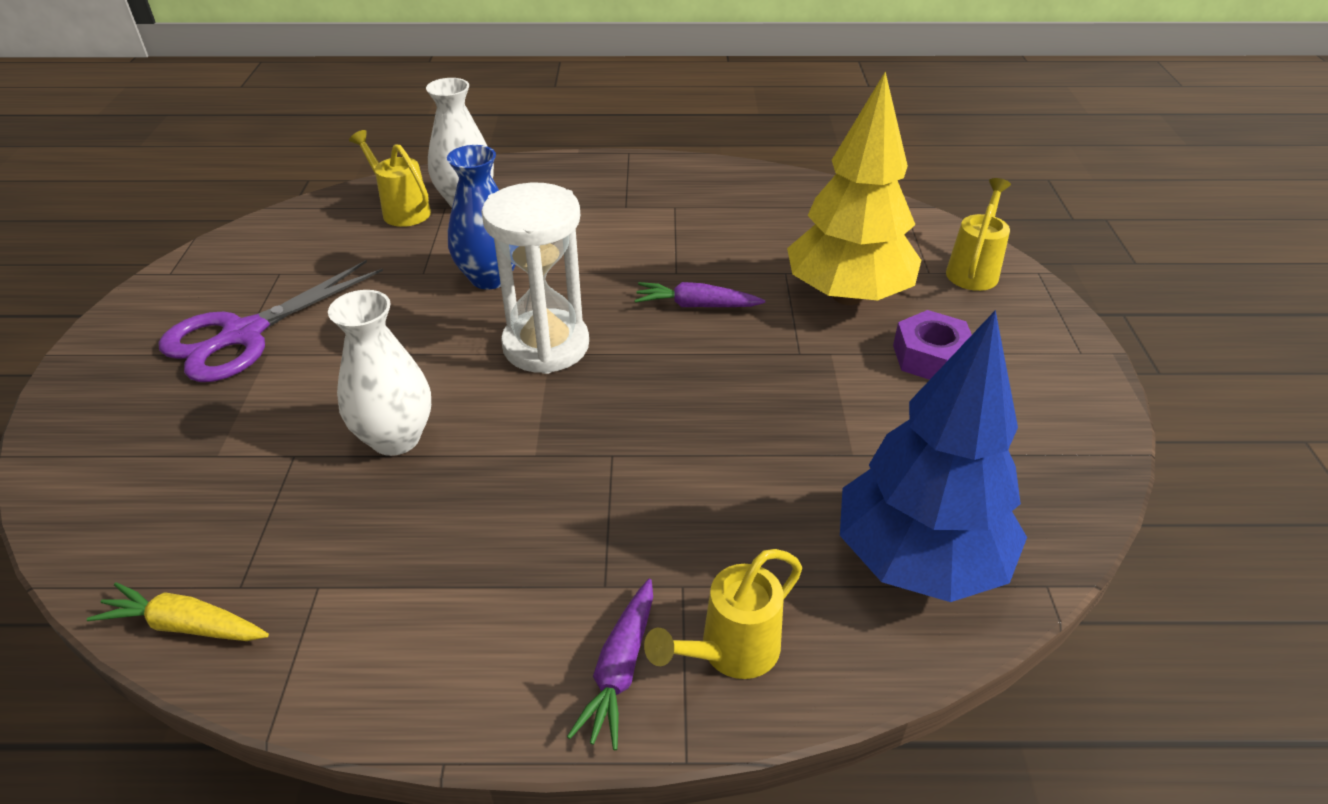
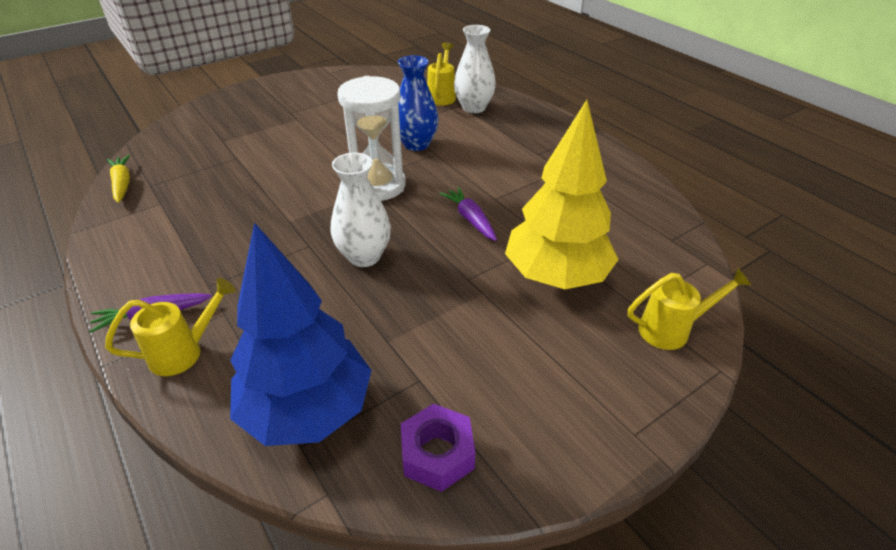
camera: 55 degrees right, 0 degrees up
(244, 335) = (305, 108): purple scissors -> none
(396, 438) = (268, 177): white vase -> white vase (364, 256)
(730, 652) = (184, 352): yellow watering can -> yellow watering can turned 135 degrees clockwise
(930, 357) = (530, 343): purple nut -> purple nut (437, 454)

